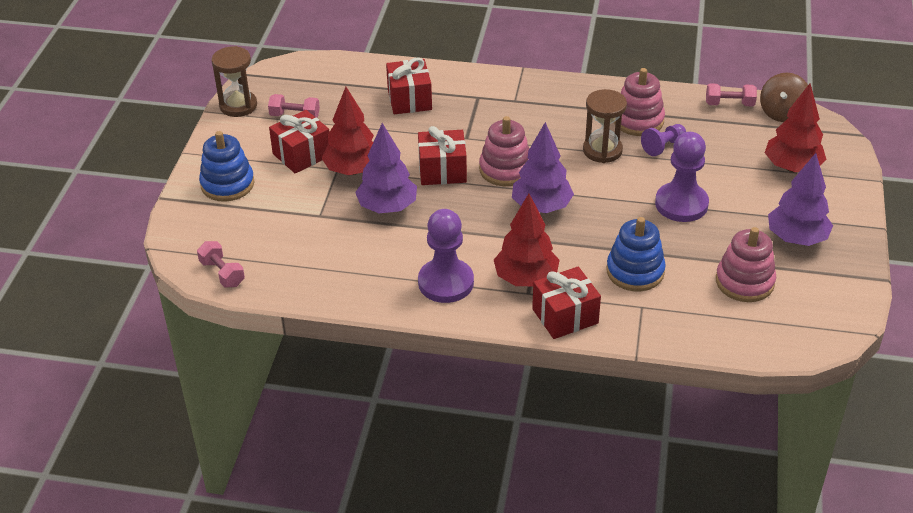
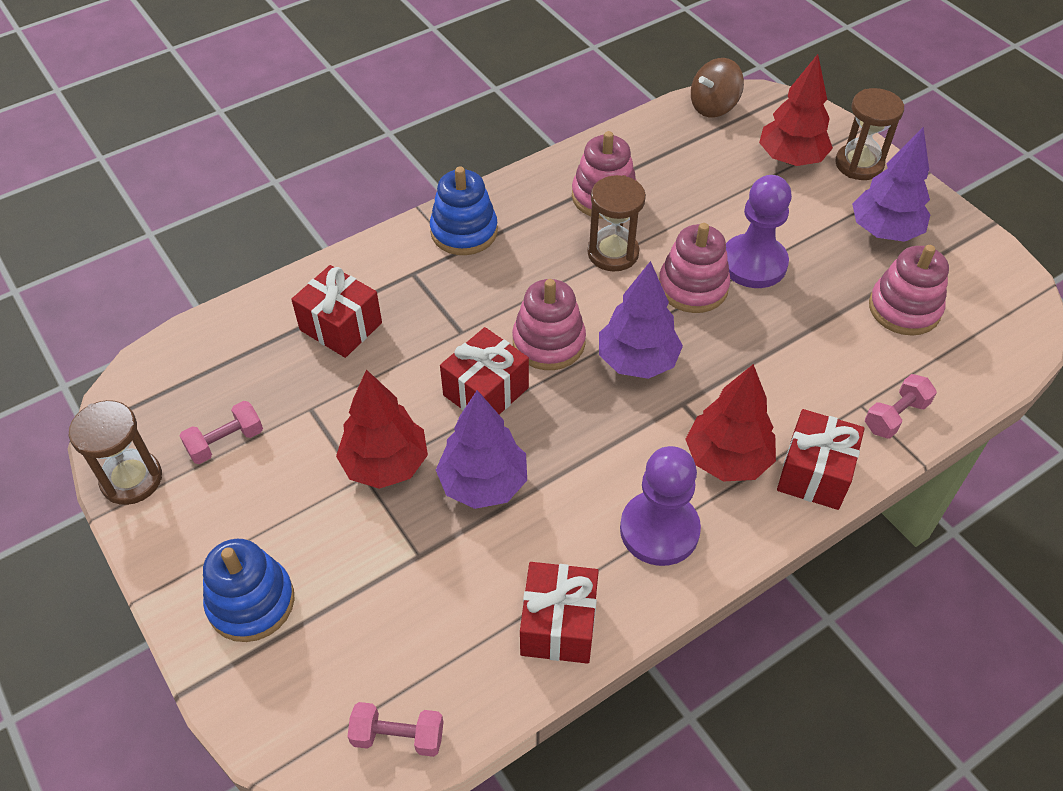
camera: 45 degrees left, 10 degrees up
(302, 155) = (298, 489): red gift -> red gift (558, 625)
(625, 193) = (693, 287): none -> pink stacking toy
(635, 271) = (808, 370): blue stacking toy -> blue stacking toy (464, 231)
(663, 146) = (660, 210): purple pawn -> none
(729, 104) = (660, 125): pink dumbbell -> pink dumbbell (895, 416)
(782, 112) = (713, 106): brown spinning top -> brown spinning top turned 75 degrees clockwise
(836, 196) = (859, 164): none -> brown hourglass

